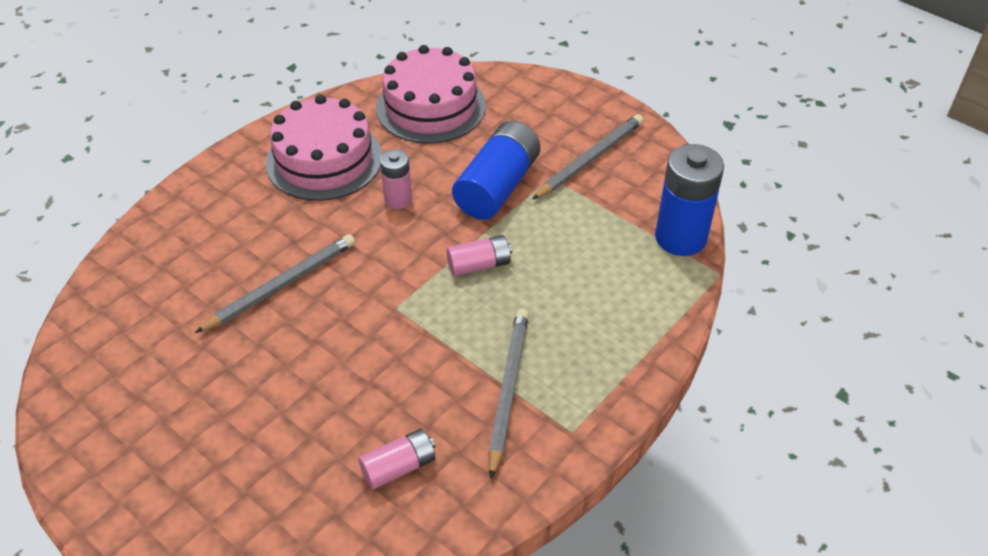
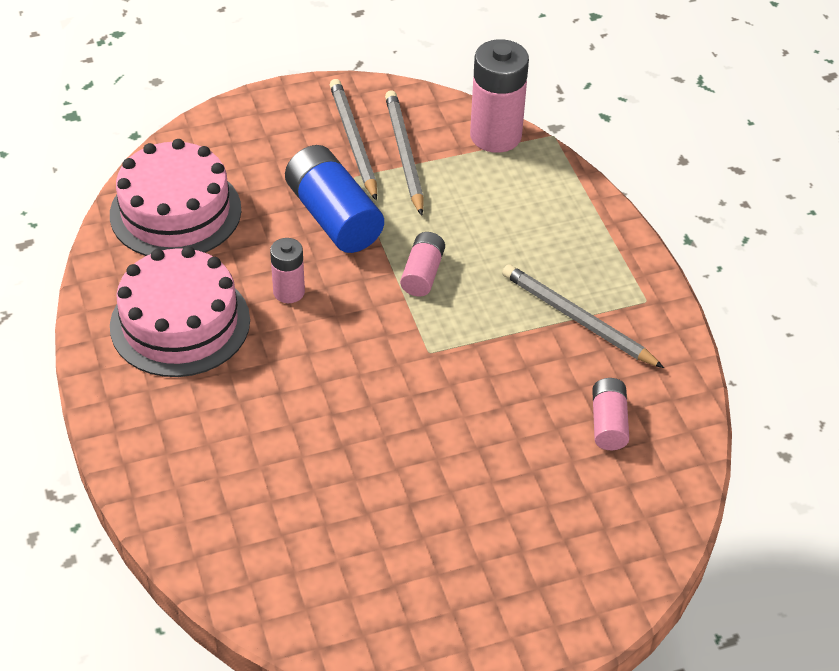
camera: 60 degrees left, 0 degrees up
(281, 285) = (333, 423): grey pencil -> grey pencil (404, 154)
(680, 237) = (495, 136): blue battery -> pink battery

